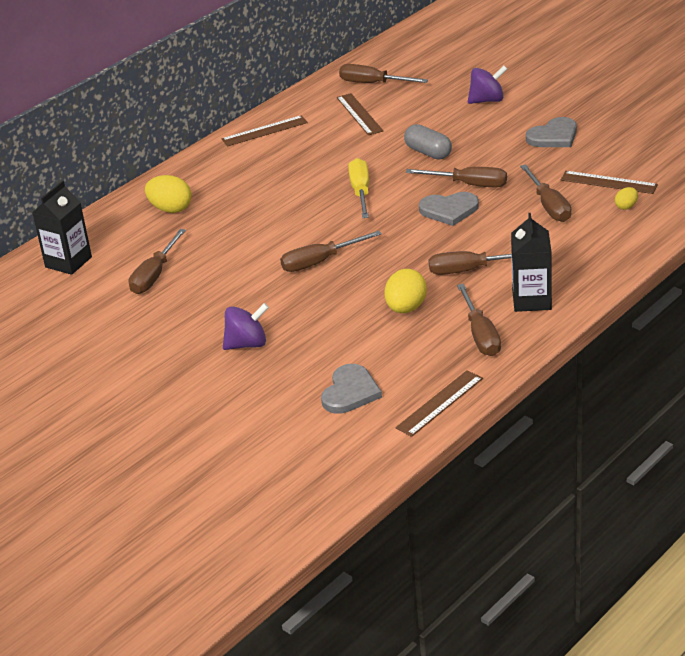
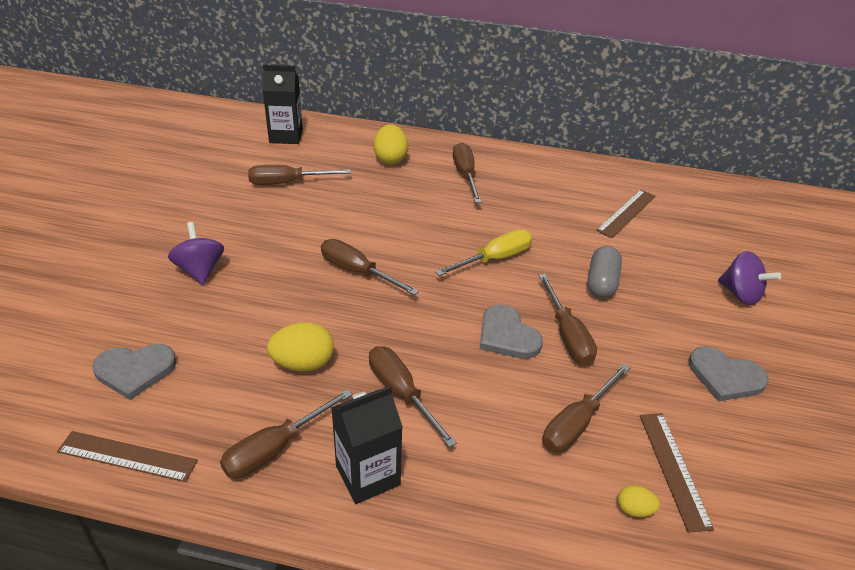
camera: 55 degrees right, 5 degrees up
(247, 344) = (200, 270): purple spinning top -> purple spinning top turned 150 degrees counterclockwise
(264, 131) = (547, 168): brown ruler -> none
(373, 83) = (687, 204): brown screwdriver -> brown screwdriver (465, 175)

